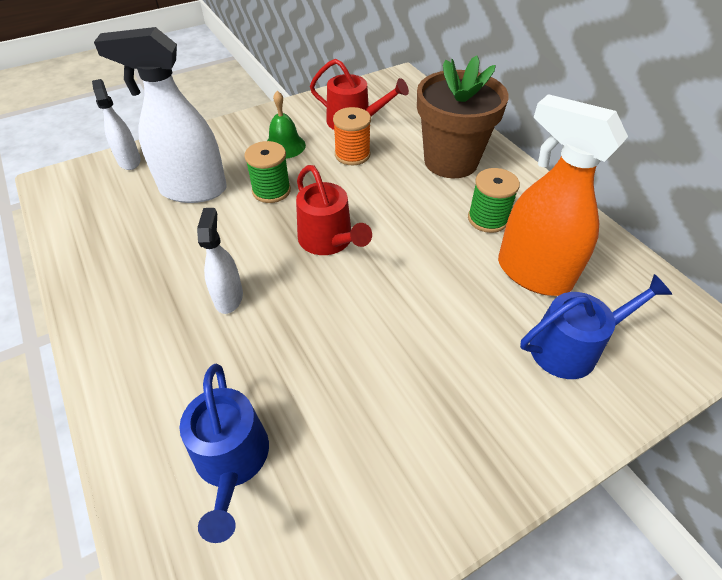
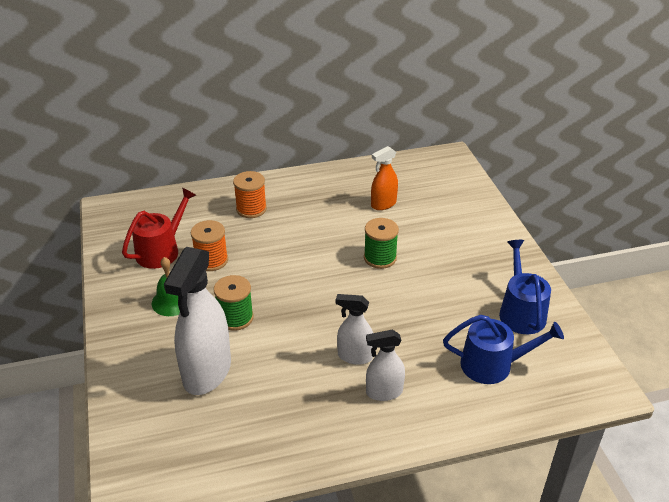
camera: 75 degrees left, 10 degrees down
(129, 161) = (128, 423): white spray bottle -> white spray bottle (384, 392)
(328, 240) = (314, 292): red watering can -> none
(451, 161) = (251, 209): brown flower pot -> orange spool
(487, 219) = (325, 208): green spool -> green spool (380, 258)
(532, 273) = (383, 204): orange spray bottle -> orange spray bottle, size x0.54
(571, 347) = (444, 207): blue watering can -> blue watering can (521, 312)

